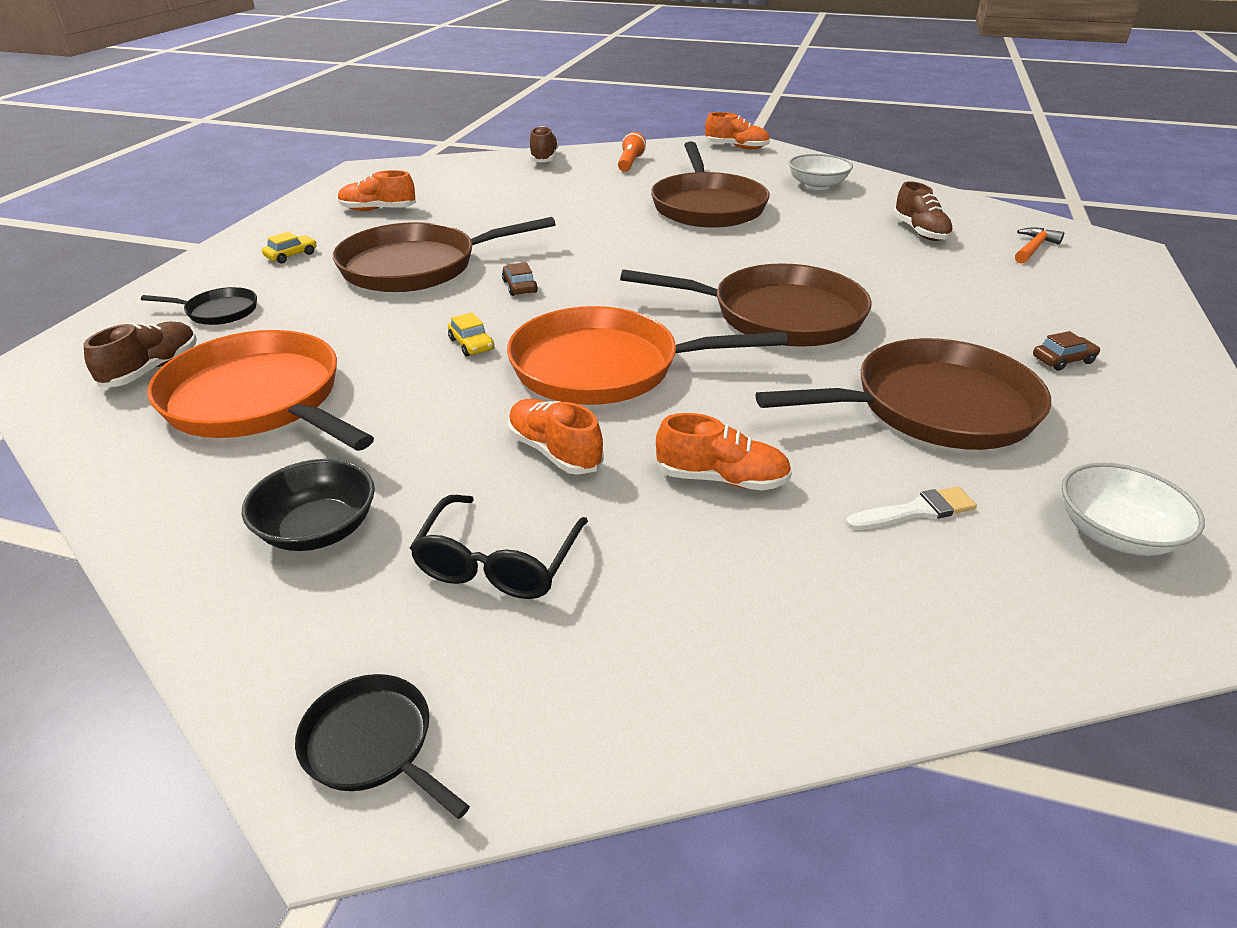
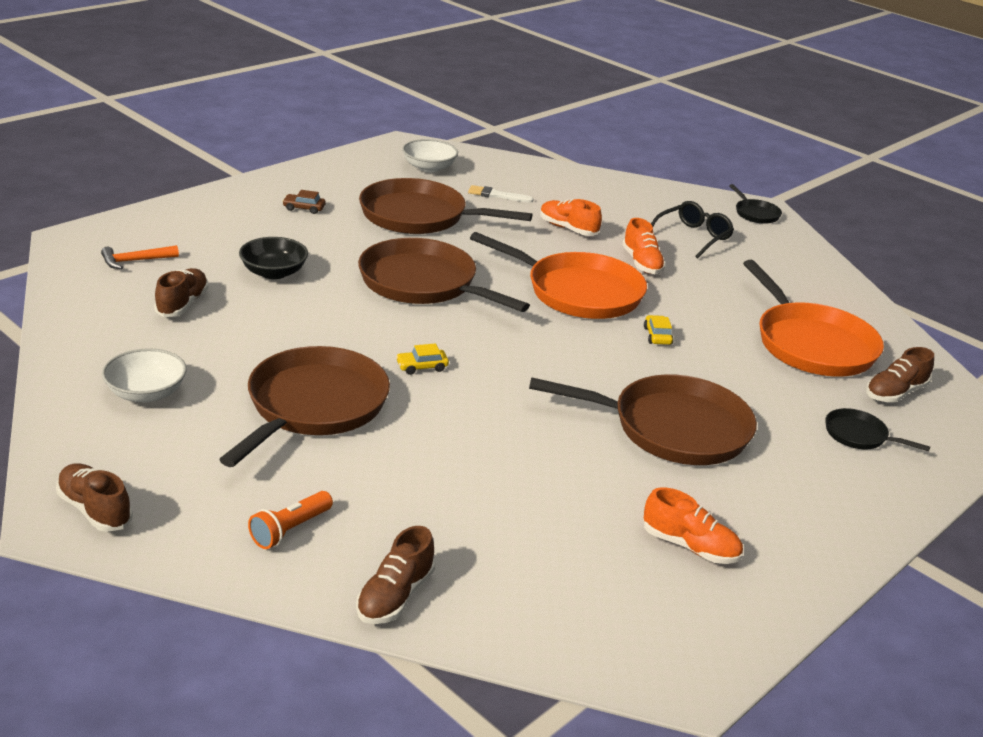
camera: 155 degrees left, 5 degrees down
(291, 255) = (799, 492): yellow car -> yellow car (422, 367)
(318, 529) = (773, 271): black bowl -> black bowl (274, 272)
(519, 286) = (591, 373): brown car -> none
(736, 147) = (95, 510): orange shoe -> brown shoe

